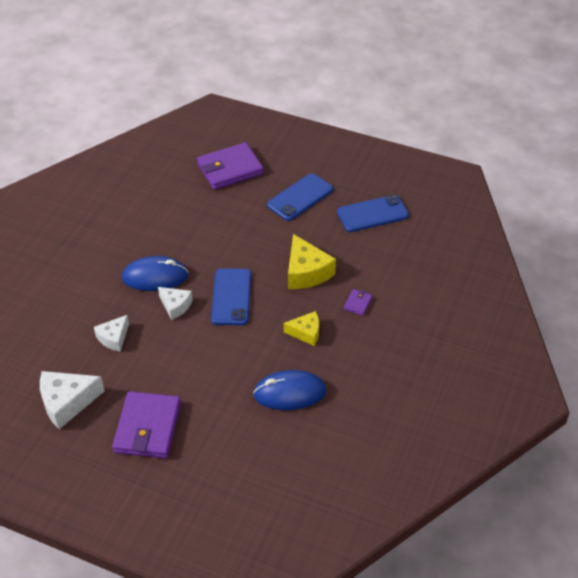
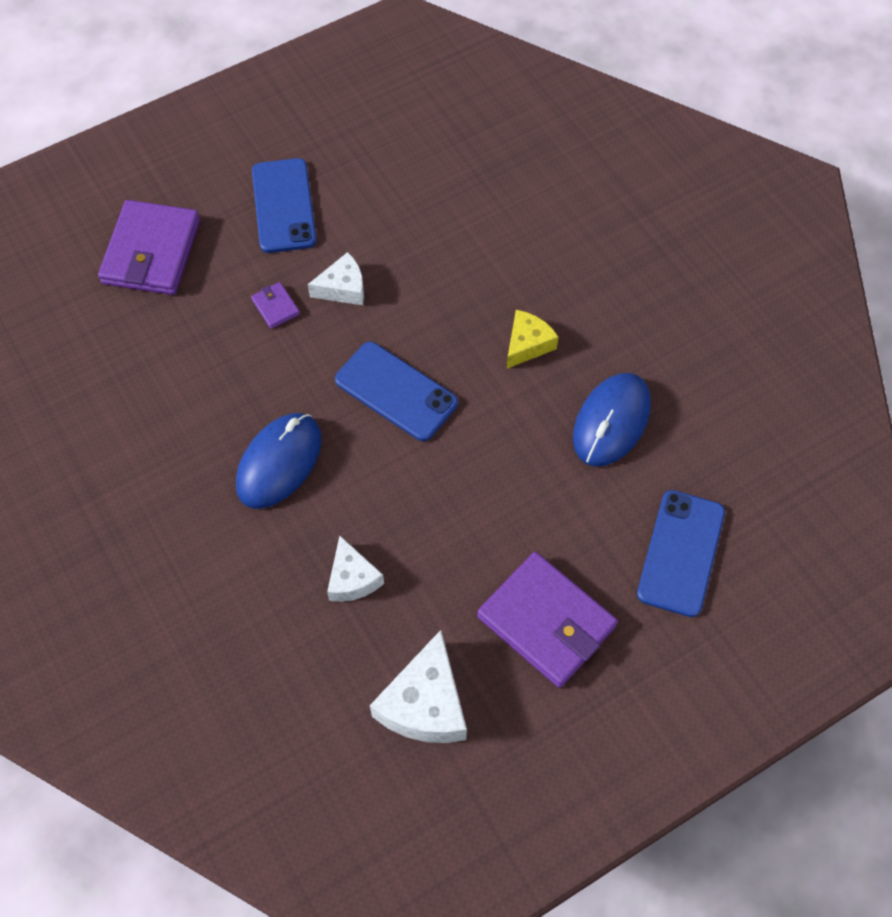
camera: 55 degrees left, 15 degrees up
(175, 306) = (356, 467): white cheese -> white cheese (343, 288)
(306, 272) = (425, 281): yellow cheese -> none
(357, 303) = (524, 260): purple wallet -> purple wallet (275, 307)
(372, 214) = (386, 148): blue phone -> blue phone (681, 553)

